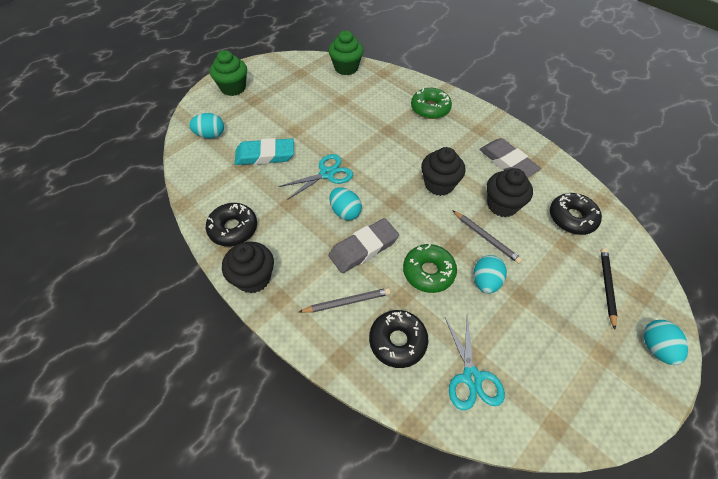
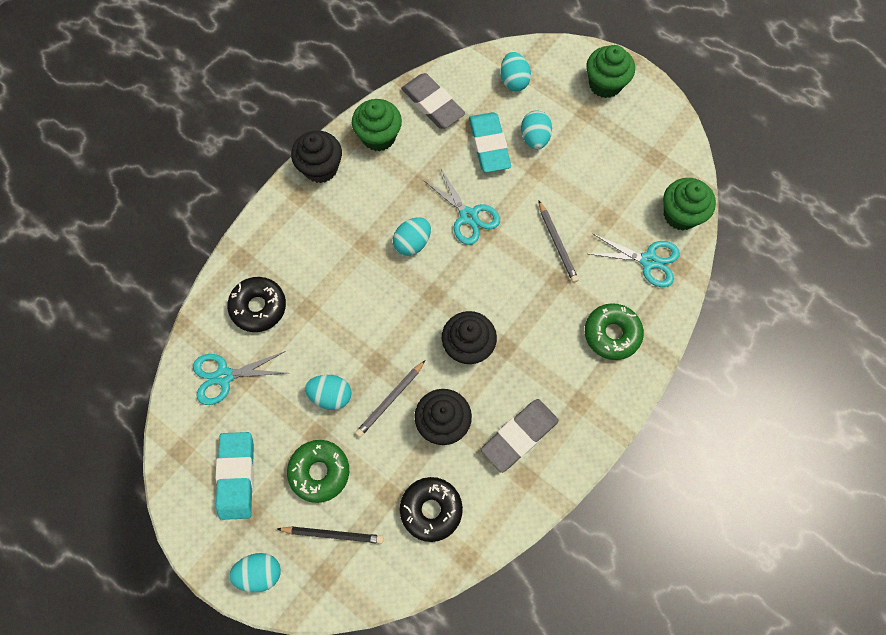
camera: 85 degrees right, 15 degrees up
(233, 229) = (378, 136): black donut -> green cupcake
(267, 129) = (534, 138): none -> turquoise egg
(347, 302) = (298, 257): grey pencil -> grey pencil (557, 244)
(363, 248) = (365, 266): grey eraser -> grey eraser (433, 104)
(378, 85) = (648, 261): none -> turquoise scissors
(428, 272) = (339, 335): green donut -> green donut (319, 472)
(571, 366) = (236, 476): none -> turquoise eraser

